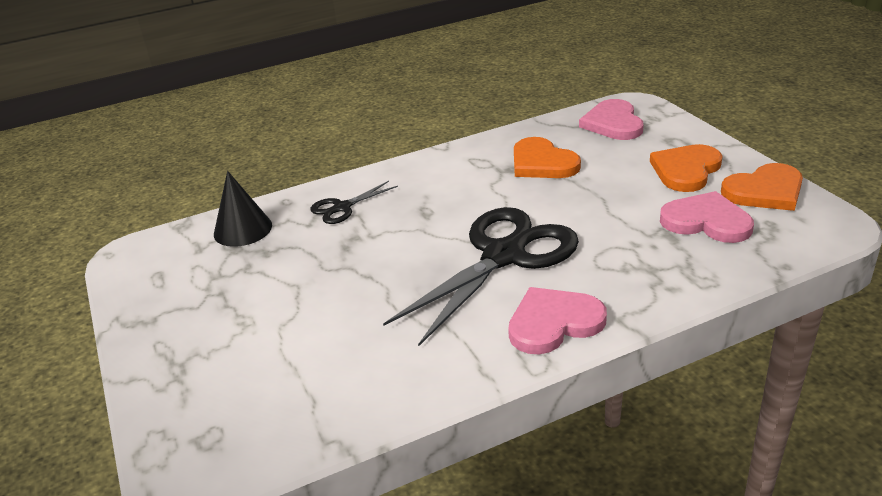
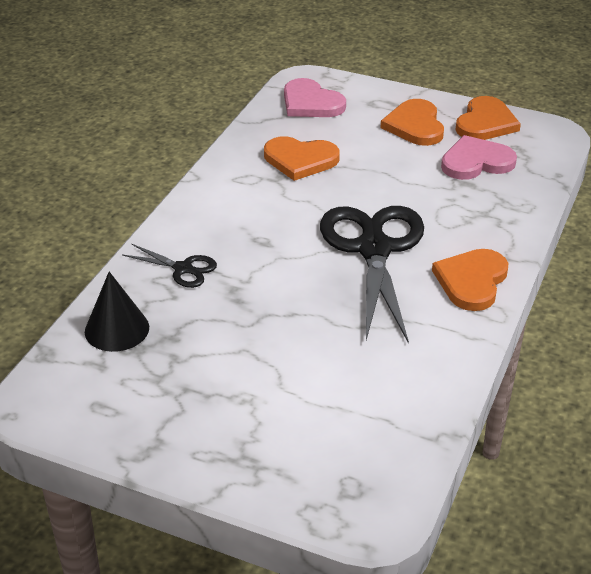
camera: 45 degrees left, 5 degrees up
(342, 207) = (183, 269): black scissors -> black scissors turned 75 degrees counterclockwise
(553, 323) = (471, 281): pink heart -> orange heart

